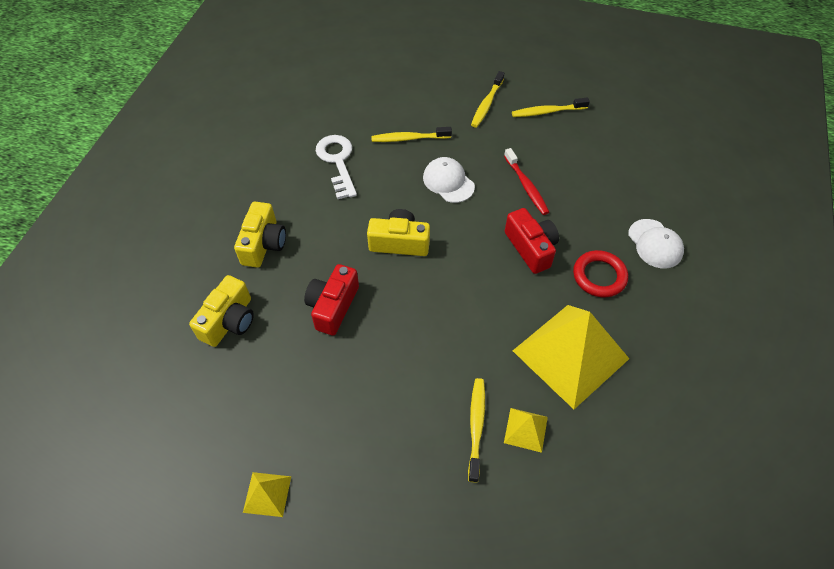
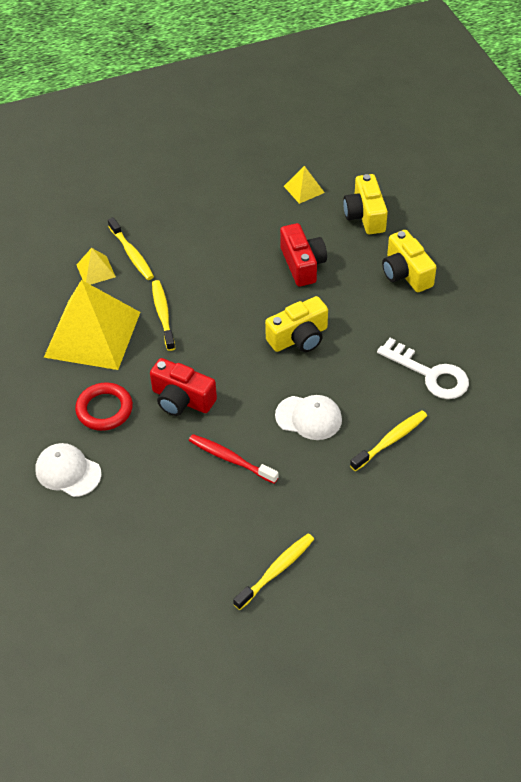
camera: 145 degrees right, 5 degrees down
(267, 494) = (234, 157): yellow pyramid -> yellow pyramid (304, 189)
(486, 104) = (351, 537): yellow toothbrush -> yellow toothbrush (163, 314)

